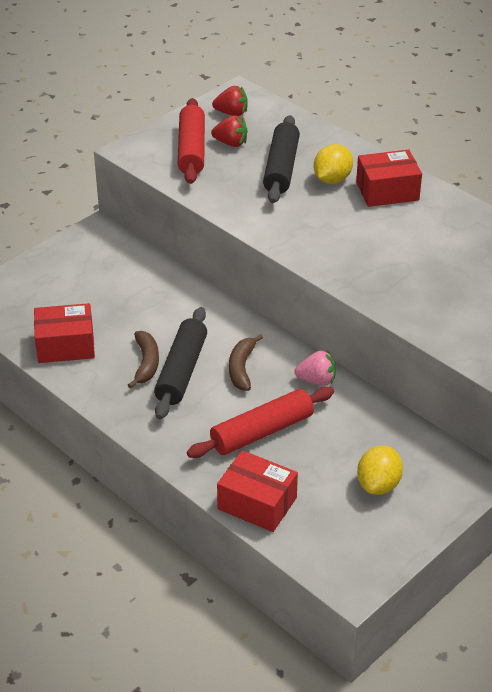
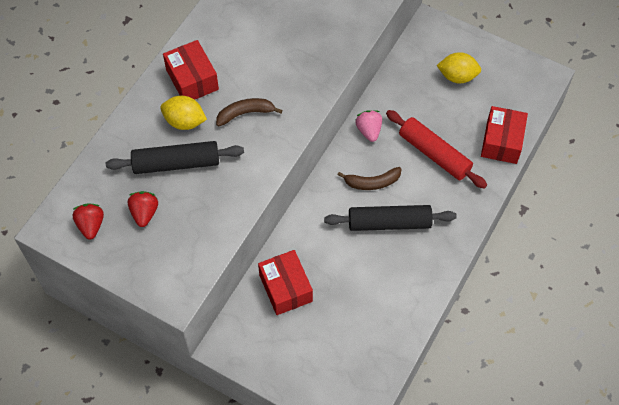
camera: 105 degrees left, 20 degrees up
(65, 345) = (388, 318): red box -> red box (285, 288)
(146, 363) = (389, 251): brown banana -> brown banana (245, 113)
(191, 150) = (163, 243): red rolling pin -> none

